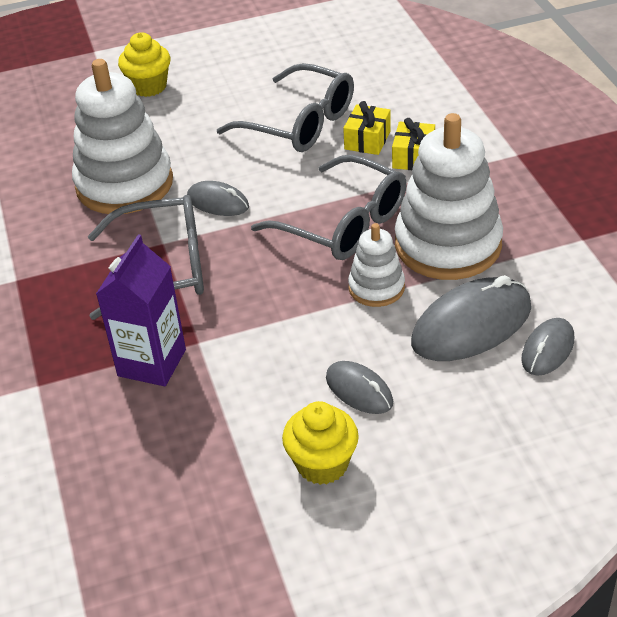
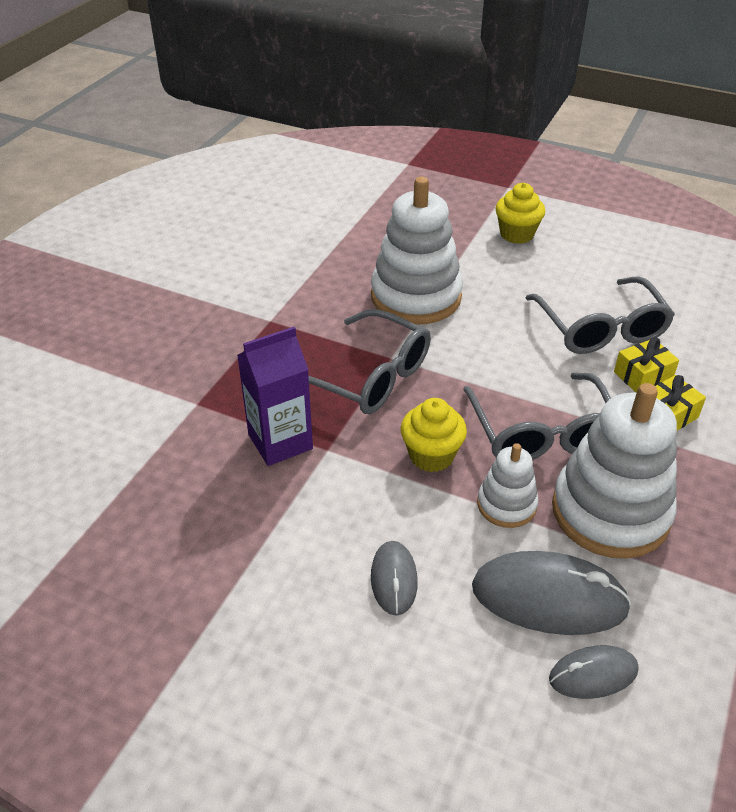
camera: 40 degrees right, 0 degrees up
(218, 202) = (464, 352): grey mouse -> none
(322, 464) = (298, 616): yellow cupcake -> yellow cupcake (431, 455)

